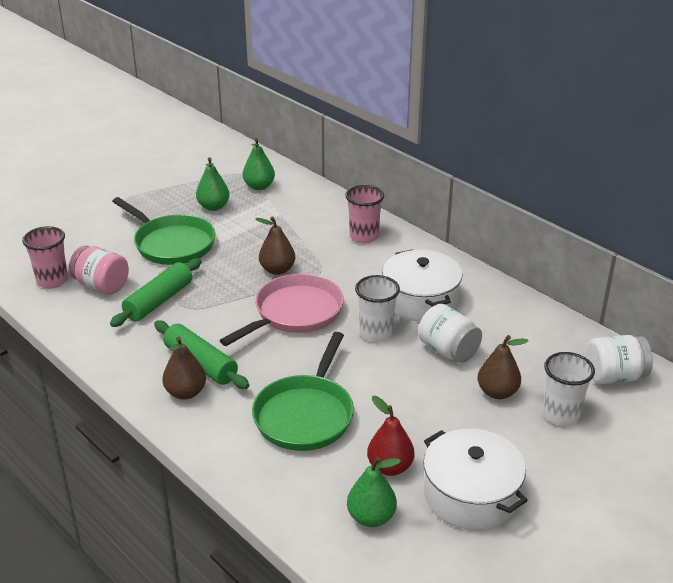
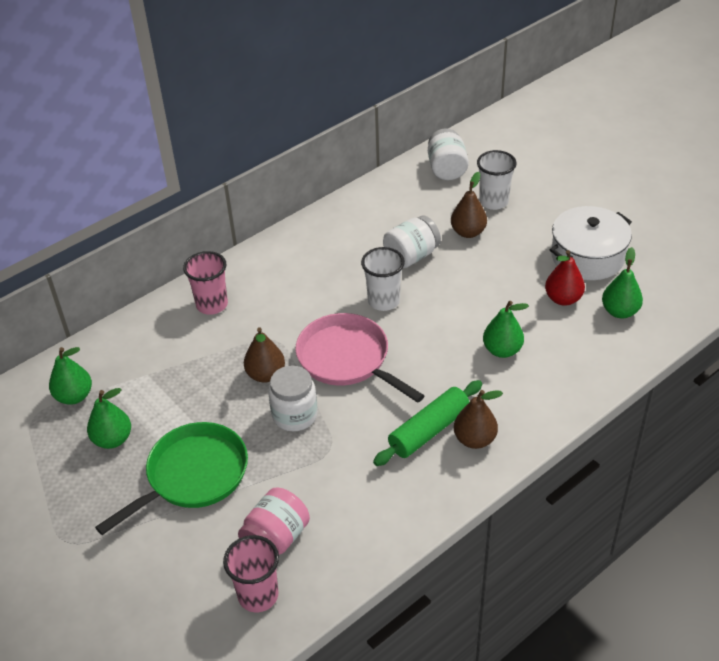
camera: 85 degrees left, 10 degrees up
(159, 301) = (314, 477): green rolling pin -> none
(228, 287) = (295, 415): none -> white jar
(305, 414) = (502, 350): green pan -> green pear
(420, 300) = (333, 269): white pot -> none

